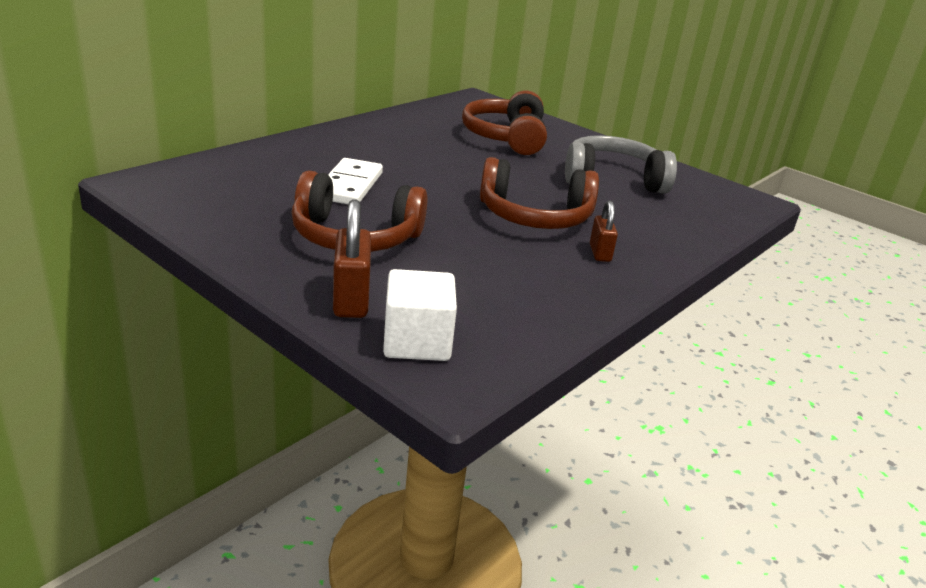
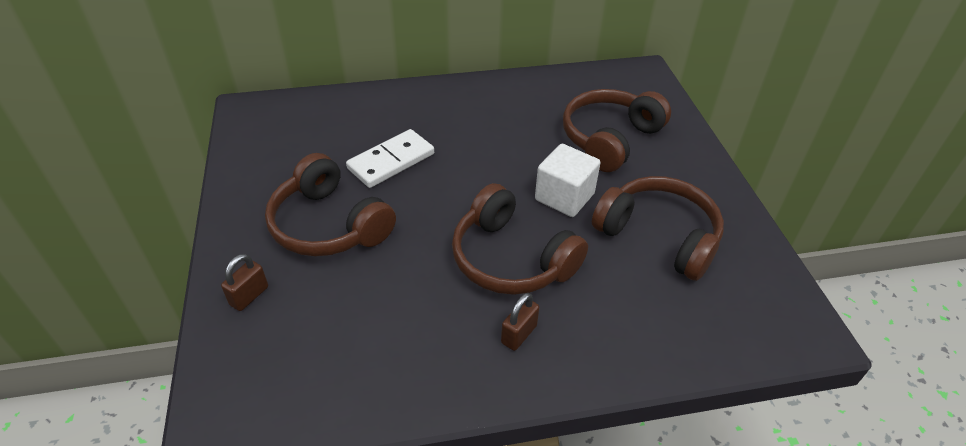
camera: 40 degrees right, 15 degrees up
(351, 299) = (249, 296): brown padlock -> brown padlock, size x0.62
(417, 342) = (242, 366): white cube -> white cube (564, 197)
(612, 180) = (658, 236): grey headphones -> brown headphones

